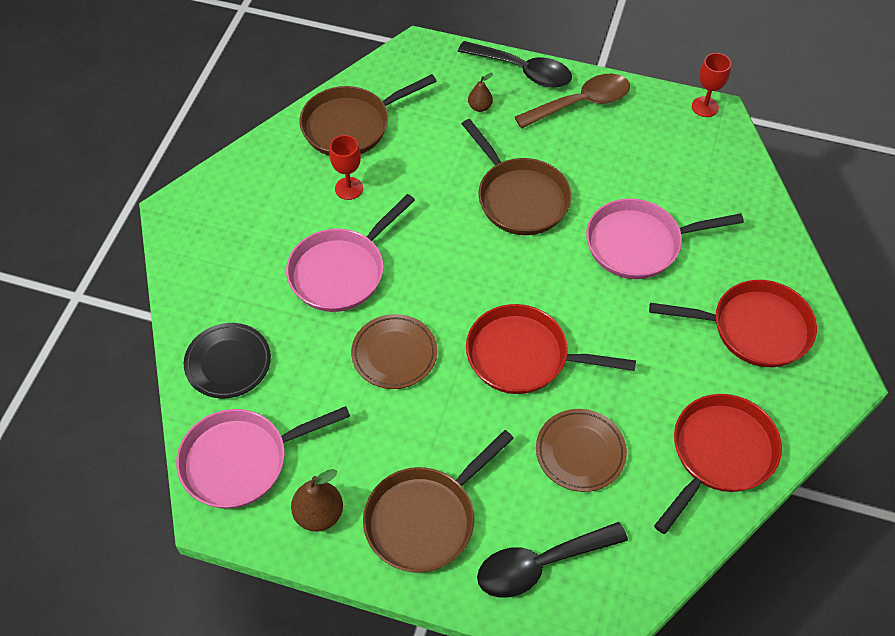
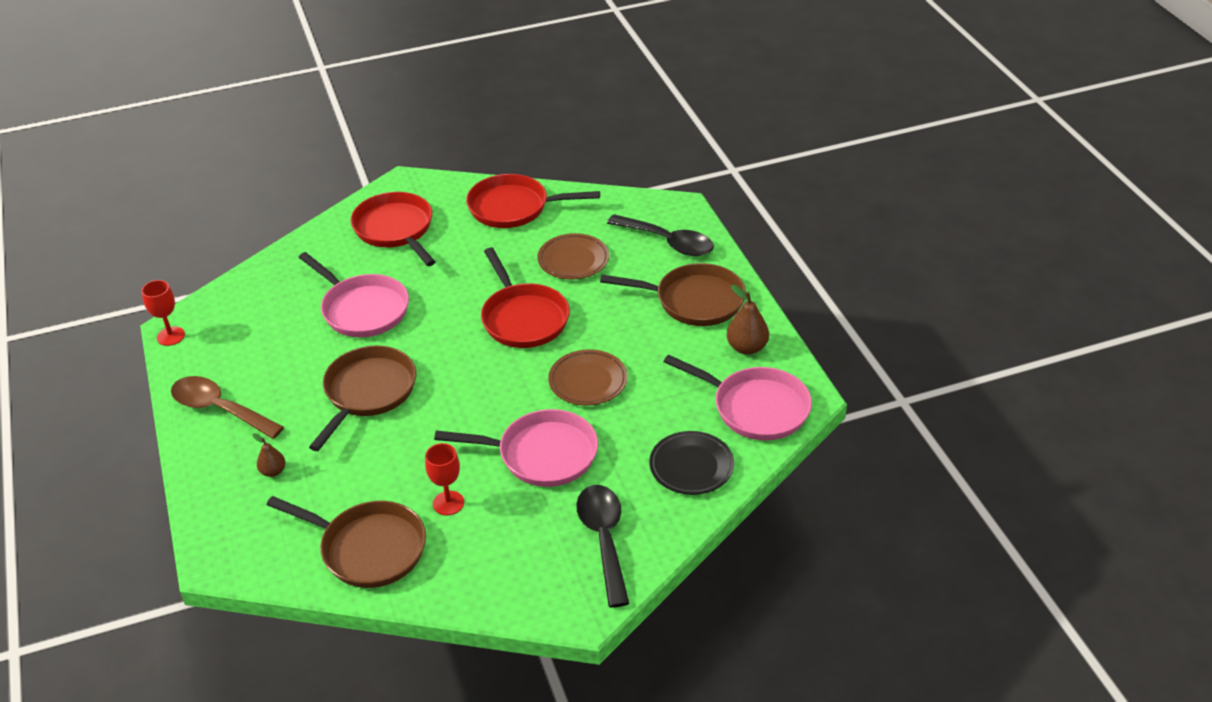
camera: 125 degrees left, 15 degrees down
(522, 71) = (200, 467): black spoon -> black spoon (604, 540)

